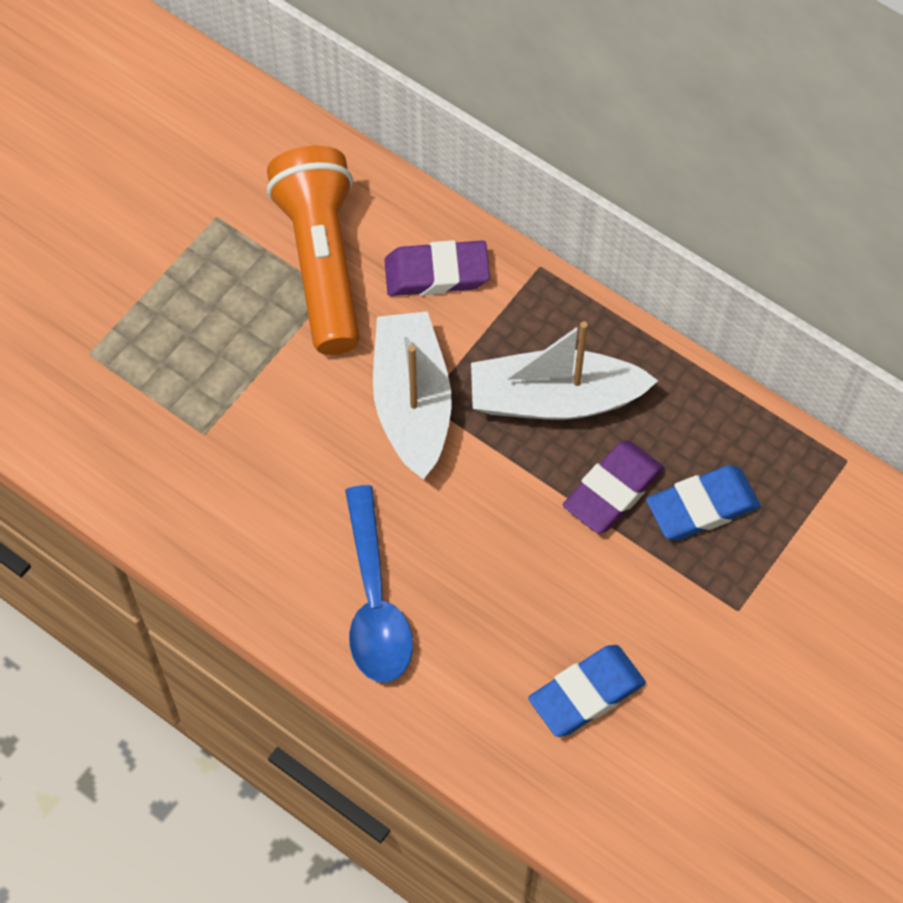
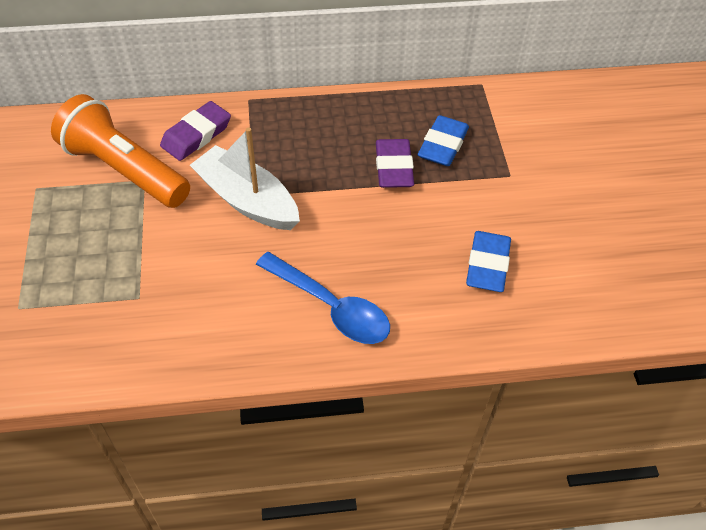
camera: 45 degrees left, 10 degrees down
(554, 399) = (320, 149): white boat -> none

